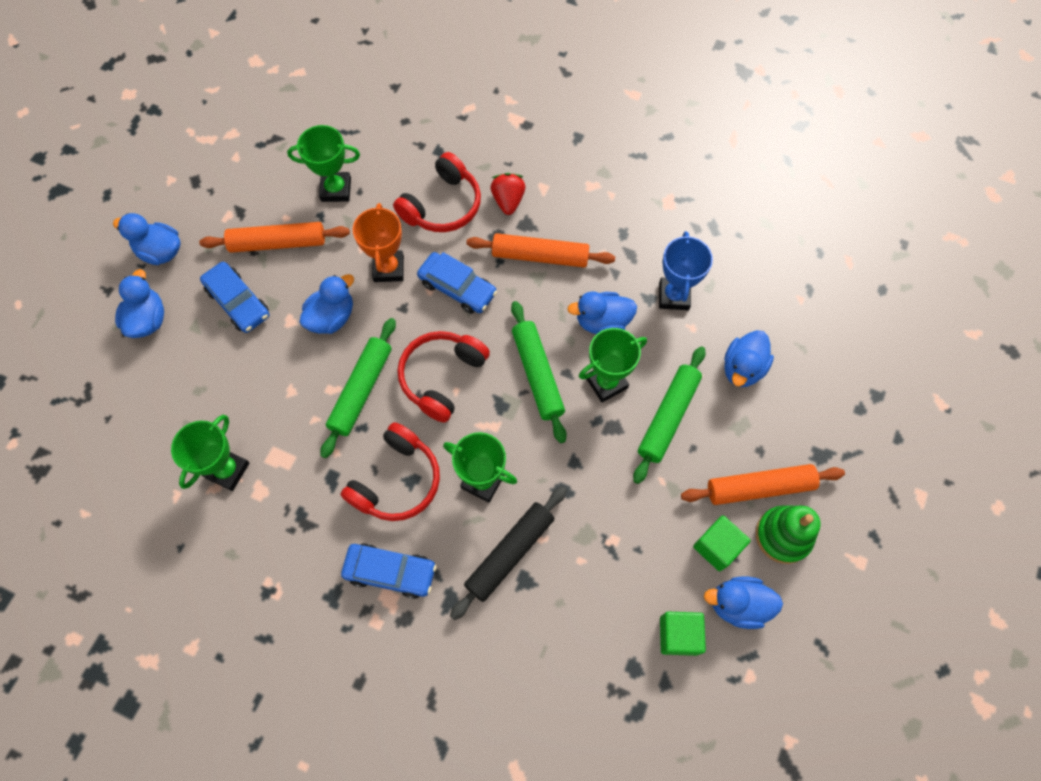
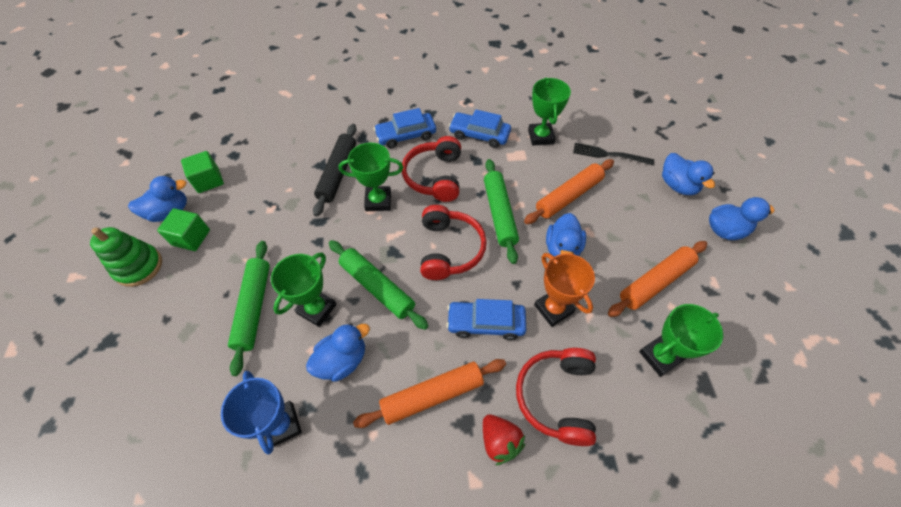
camera: 150 degrees right, 10 degrees down
(176, 398) = (609, 155): none -> black fork
(238, 302) = (635, 225): blue car -> blue car (479, 135)
(742, 368) = (193, 384): blue duck -> none
(759, 487) = (163, 291): orange rolling pin -> orange rolling pin (568, 196)

